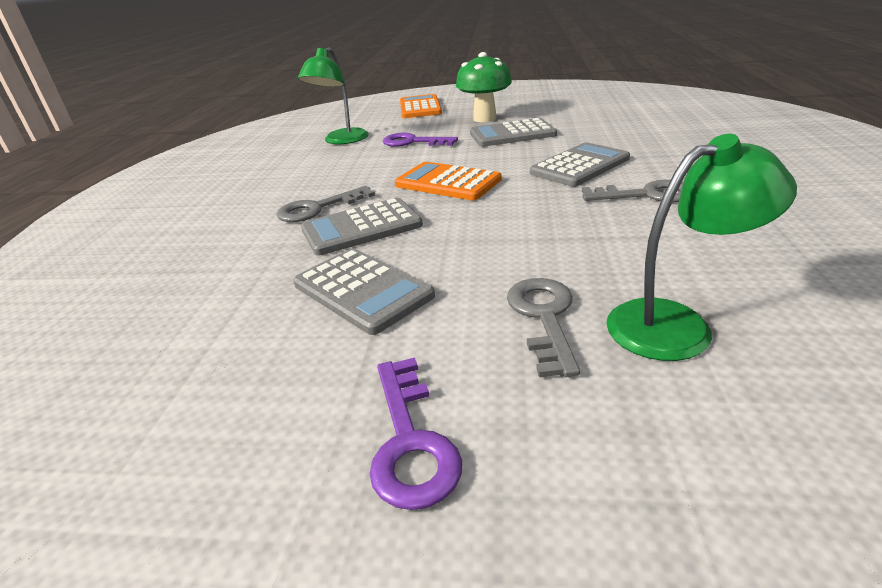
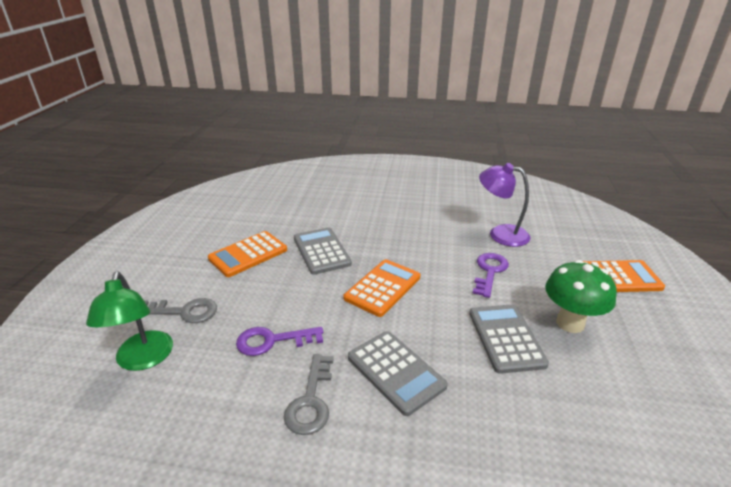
camera: 90 degrees right, 0 degrees up
(318, 208) = (358, 233): grey key -> none
(341, 140) = (500, 234): green lamp -> purple lamp
(362, 290) = (248, 254): grey calculator -> orange calculator
(410, 441) = (138, 269): purple key -> purple key (272, 341)

